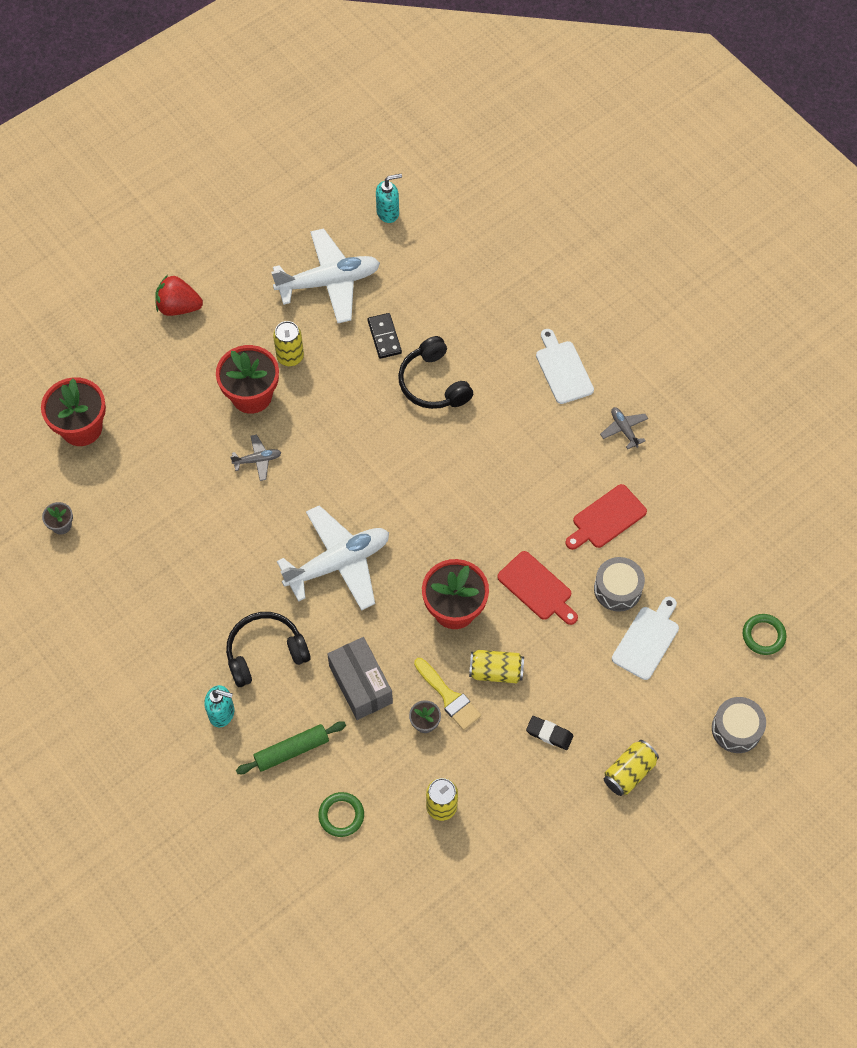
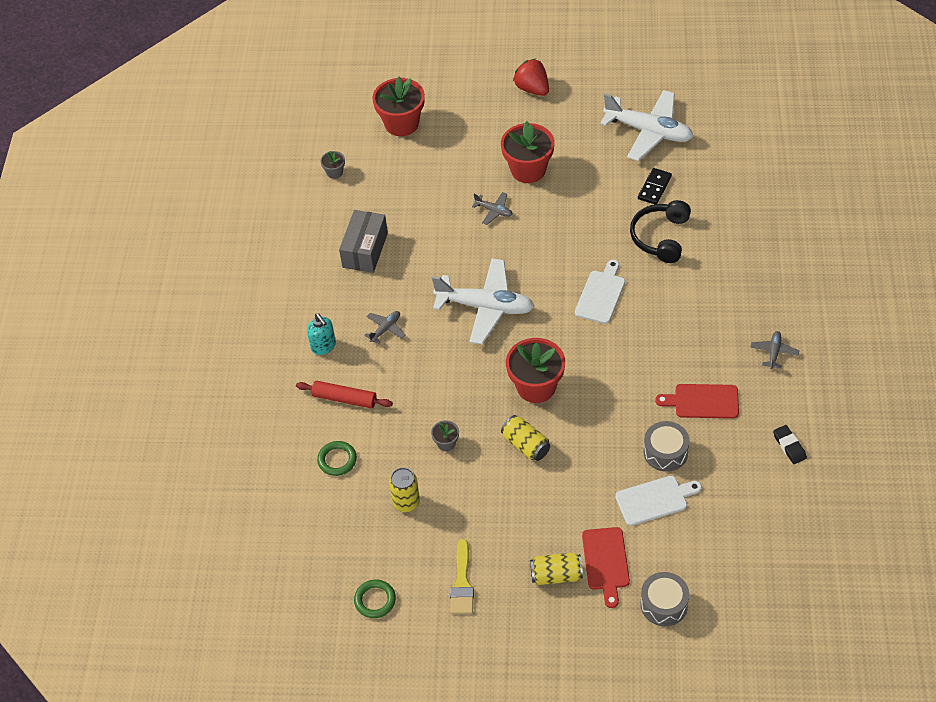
camera: 45 degrees right, 10 degrees down
(265, 652) = (385, 329): black headphones -> grey plane
(290, 356) = (577, 161): yellow can -> none
(292, 750) = (344, 399): green rolling pin -> red rolling pin
(360, 684) = (427, 390): grey box -> grey box (365, 250)
(388, 212) = (734, 112): turquoise soap dispenser -> none
(448, 697) = (478, 438): yellow brush -> yellow brush (462, 583)
(537, 588) = (607, 413): red cutting board -> red cutting board (606, 562)
(549, 734) = (524, 510): black eraser -> black eraser (789, 446)
(563, 369) = (766, 285): white cutting board -> white cutting board (601, 294)
(763, 635) = (747, 558): green ring -> green ring (375, 600)

